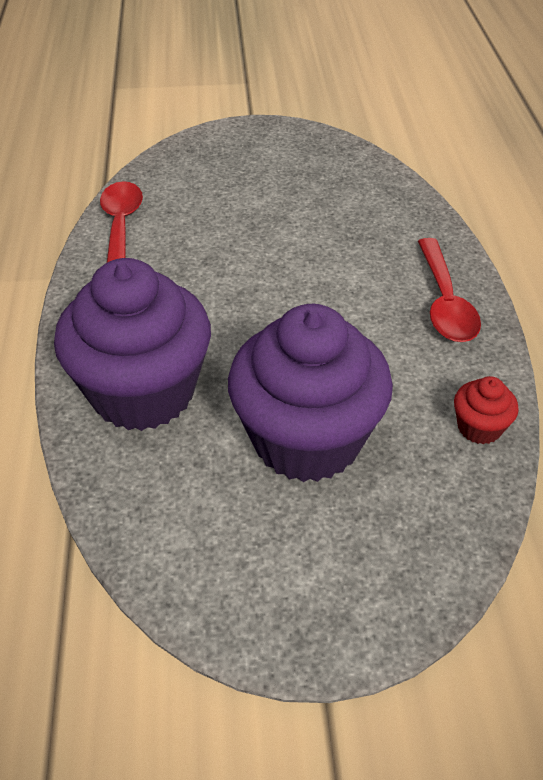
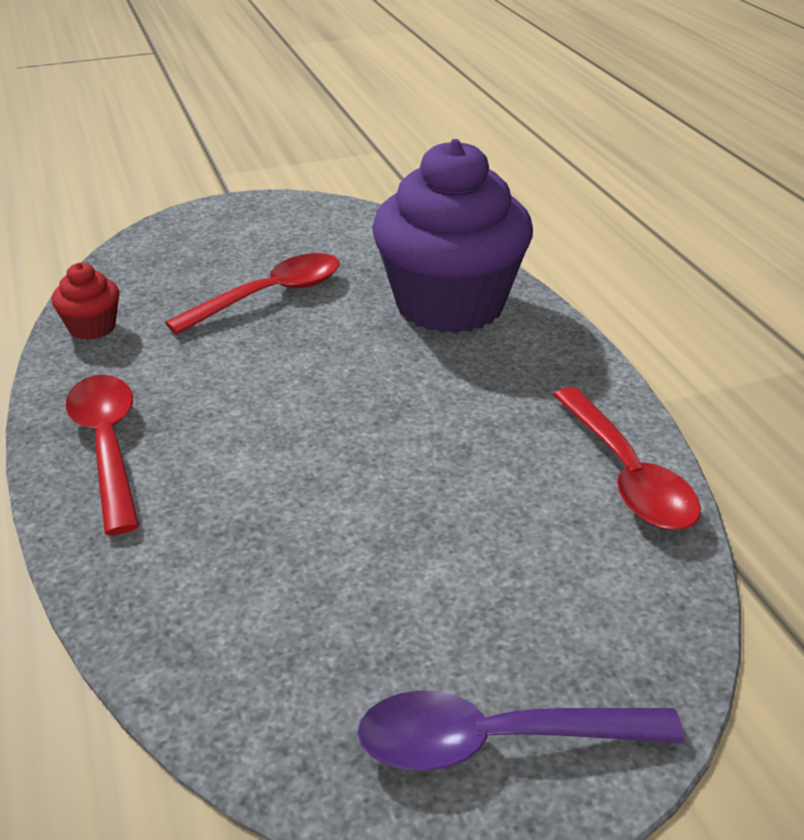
camera: 165 degrees right, 10 degrees down
(263, 143) = (495, 741): none -> purple spoon
(307, 439) = (270, 296): purple cupcake -> red spoon

